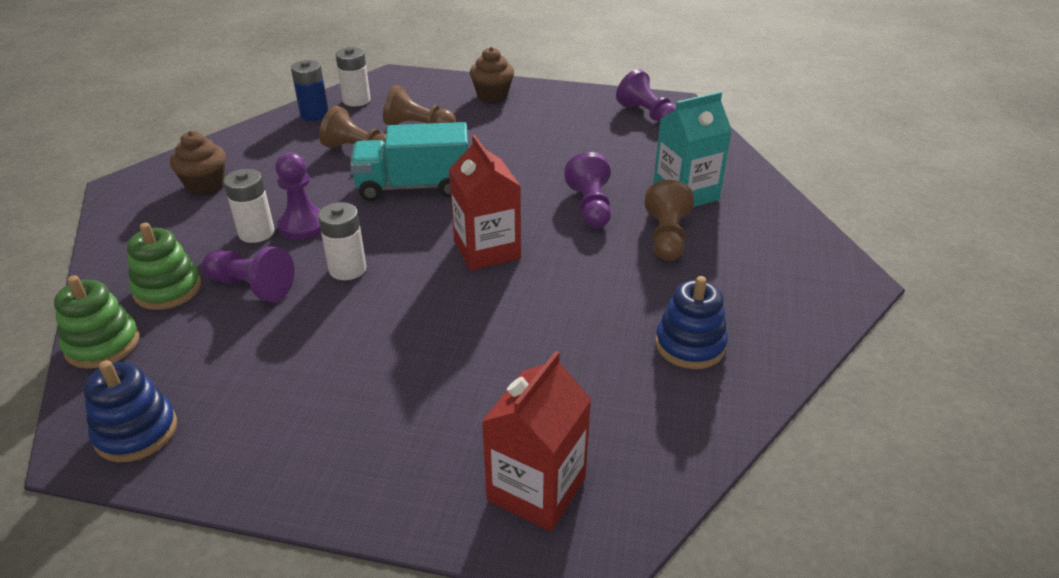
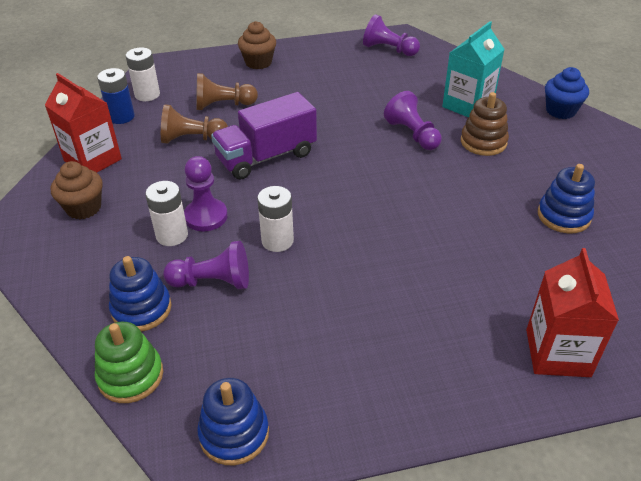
camera: 25 degrees left, 5 degrees up
(168, 289) = (141, 309): green stacking toy -> blue stacking toy
(414, 187) = (266, 157): turquoise truck -> purple truck
(487, 250) = (369, 191): red carton -> red carton (93, 160)
(666, 237) = (483, 142): brown pawn -> brown stacking toy
(799, 229) = (560, 111): none -> blue cupcake

